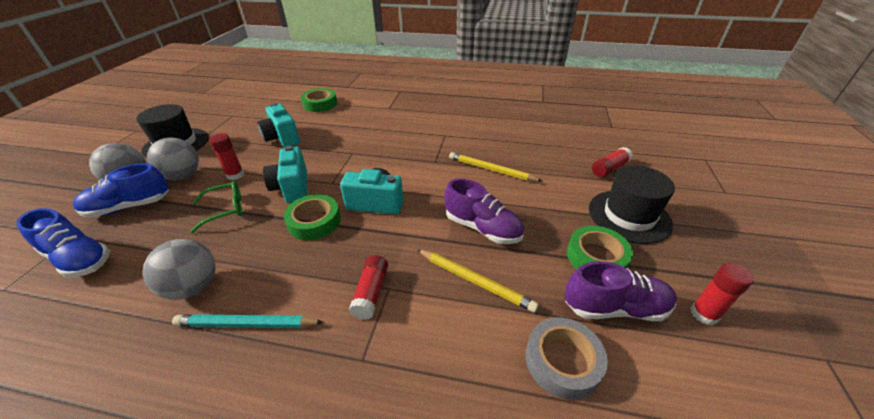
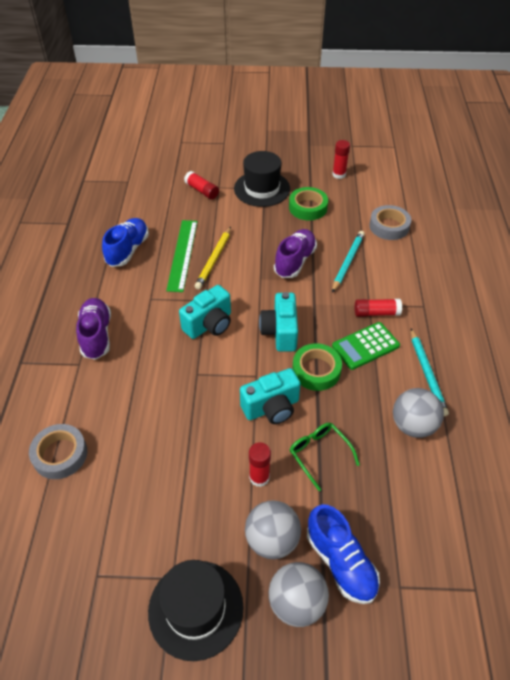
camera: 100 degrees left, 10 degrees up
(79, 259) = (421, 548): blue shoe -> blue shoe (128, 250)
(282, 138) = (168, 463): turquoise camera -> turquoise camera (209, 324)
(320, 104) = (60, 454): green tape -> grey tape
(324, 269) = (365, 346): none -> green calculator
(475, 281) = (348, 262): yellow pencil -> turquoise pencil
(500, 152) = (182, 254): none -> green ruler
(614, 307) = (346, 205): purple shoe -> purple shoe (96, 335)

